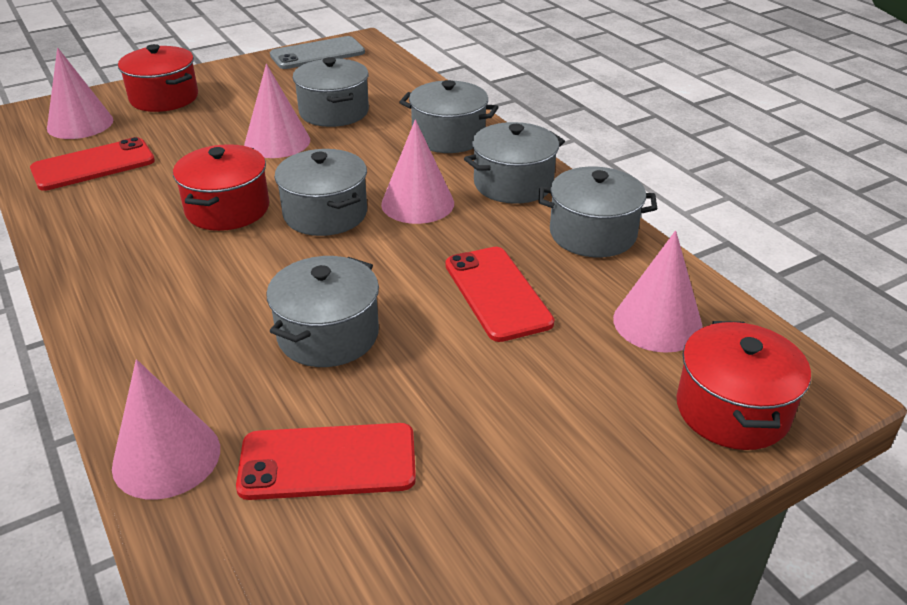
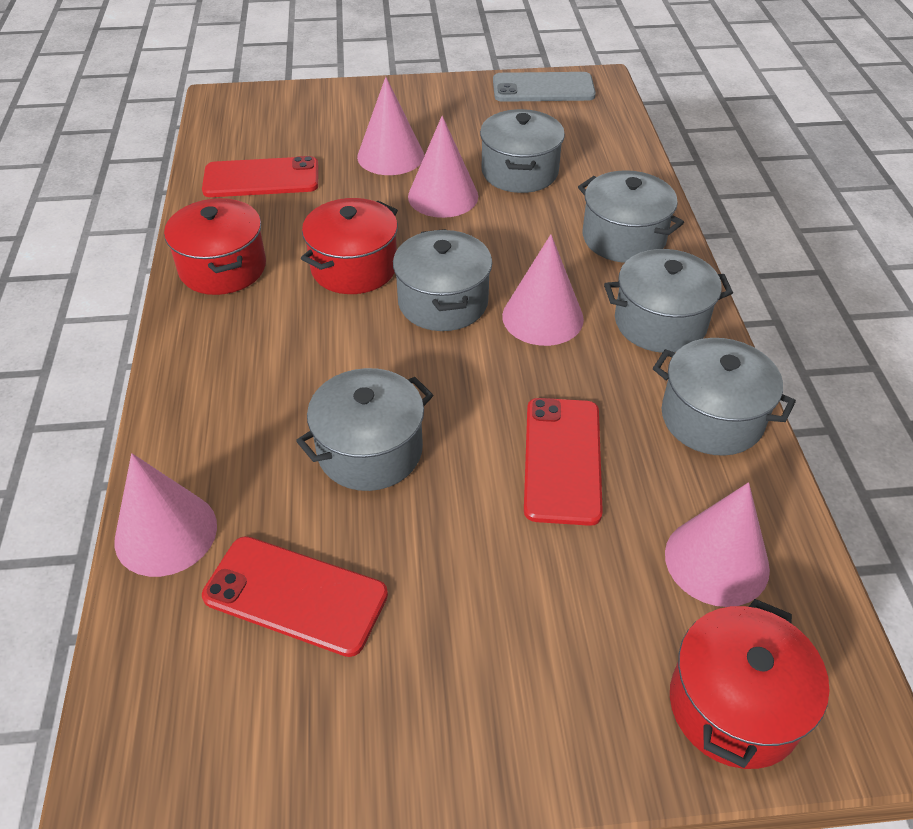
camera: 25 degrees right, 10 degrees up
(80, 124) = (273, 124): pink cone -> pink cone (390, 156)
(164, 98) = (363, 111): red pot -> red pot (223, 268)

